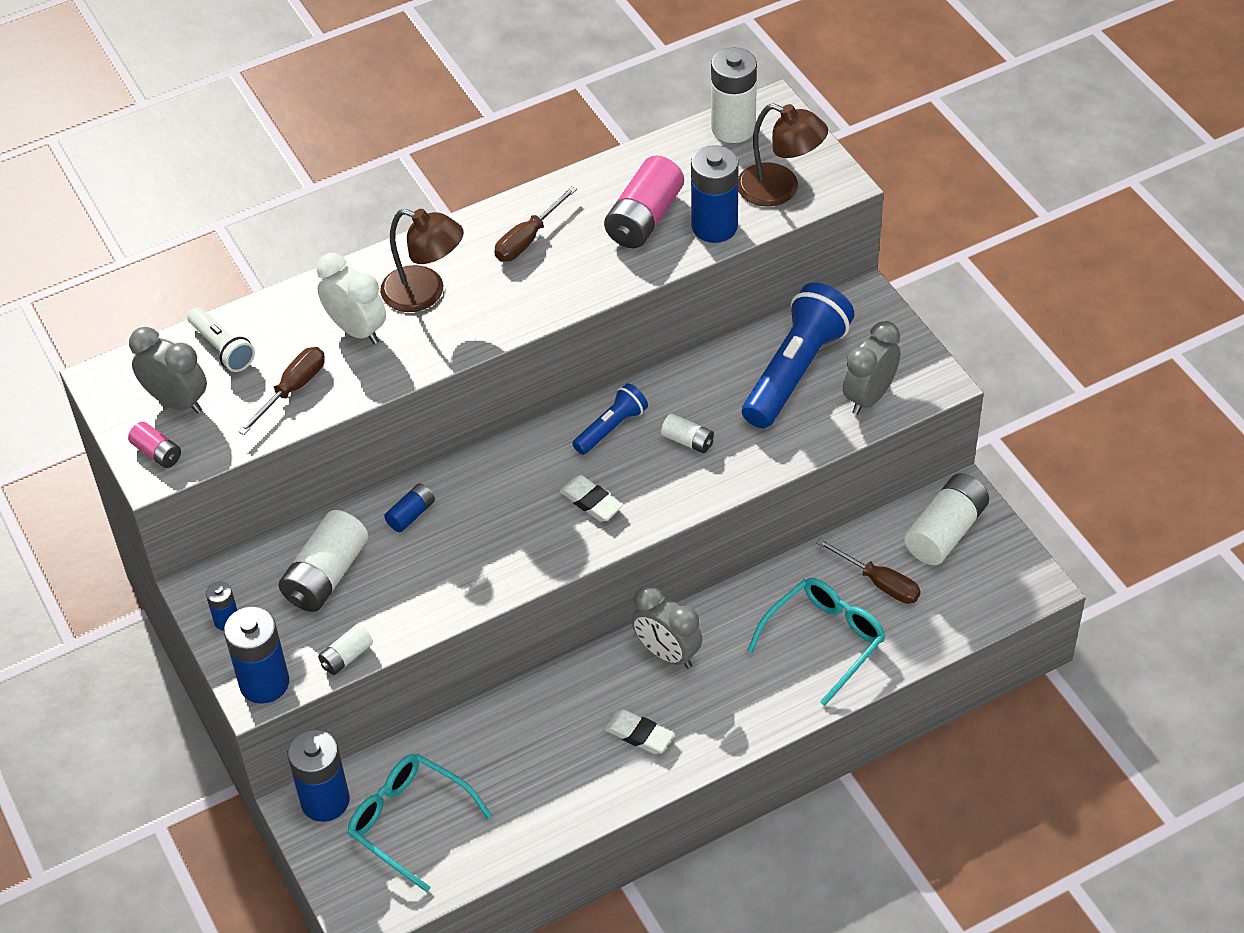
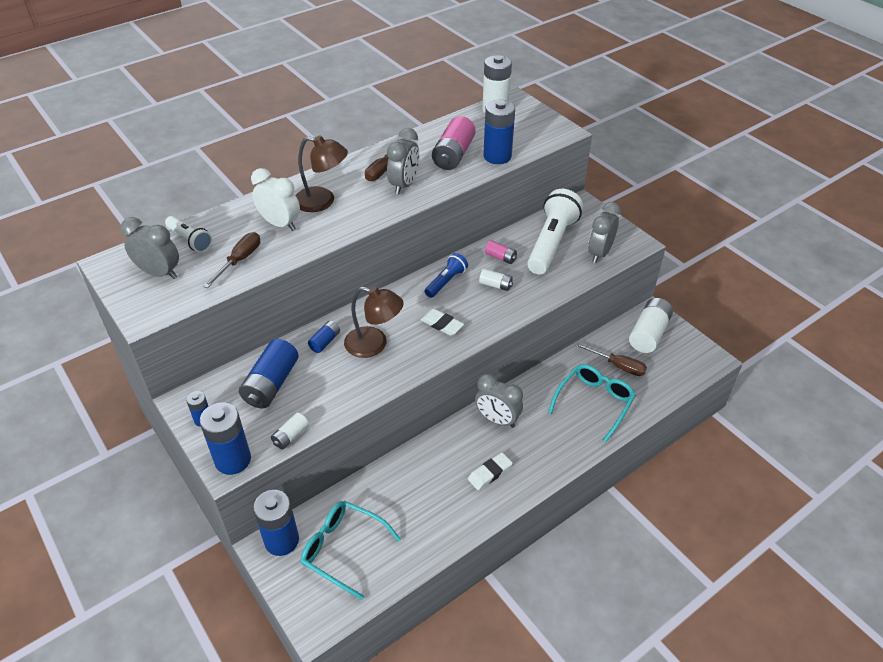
camera: 10 degrees left, 5 degrees down
(157, 453) = (146, 305): pink battery -> pink battery (500, 257)
(326, 575) = (271, 384): white battery -> blue battery
(555, 272) = (404, 185): none -> grey clock
(639, 735) = (490, 473): white eraser -> white eraser turned 60 degrees counterclockwise
(780, 189) = (531, 136): brown lamp -> brown lamp (374, 345)
(795, 371) = (551, 243): blue flashlight -> white flashlight

